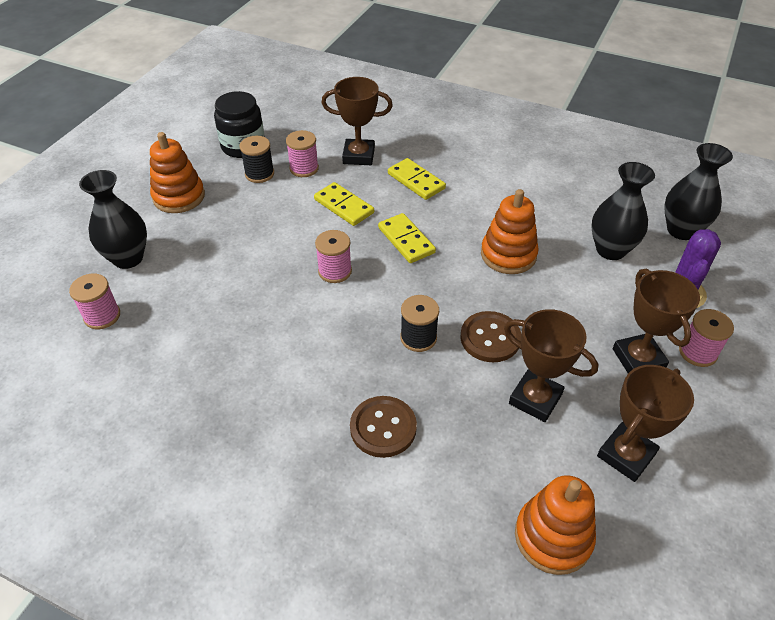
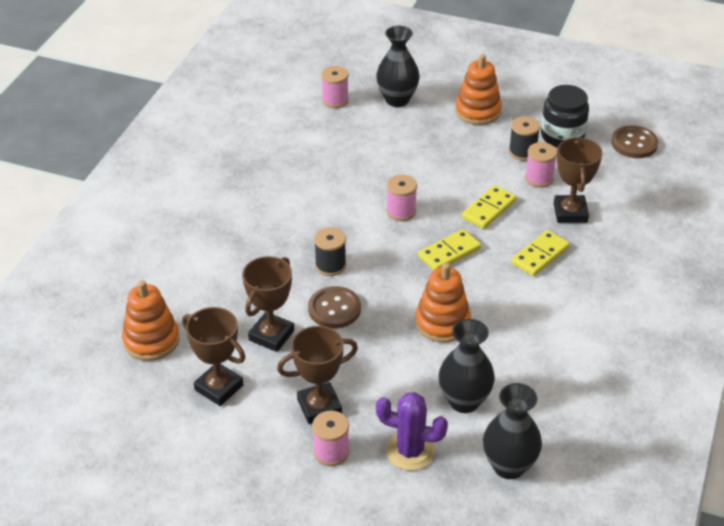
camera: 85 degrees right, 5 degrees down
(383, 428) = (241, 250): brown button -> brown button (634, 143)

